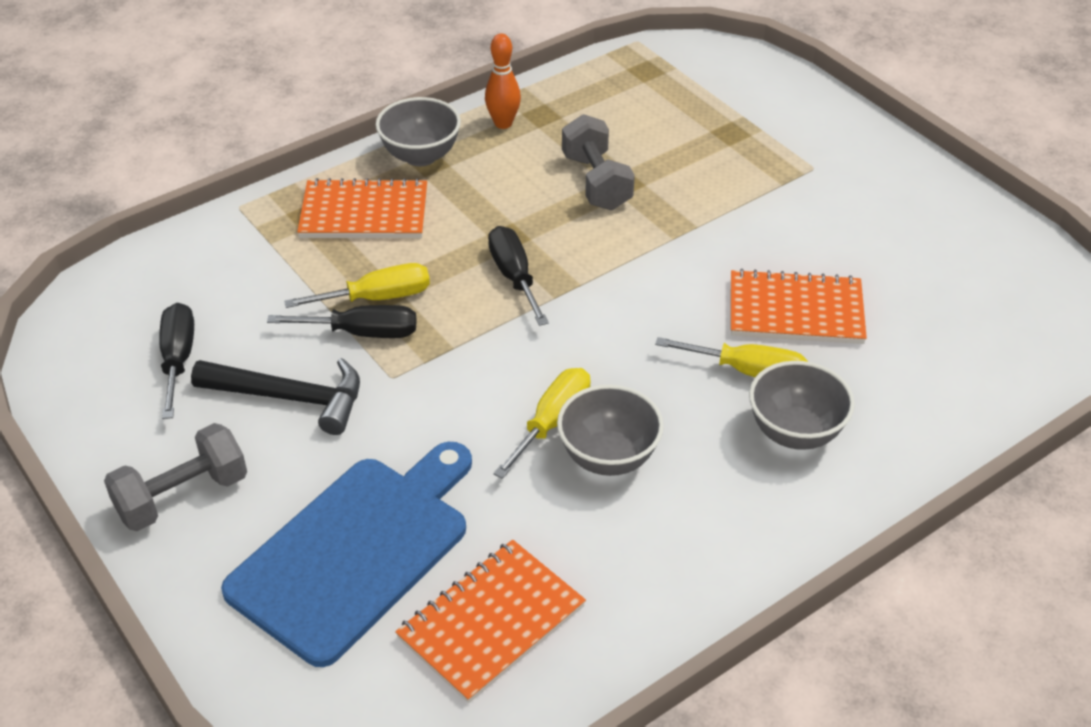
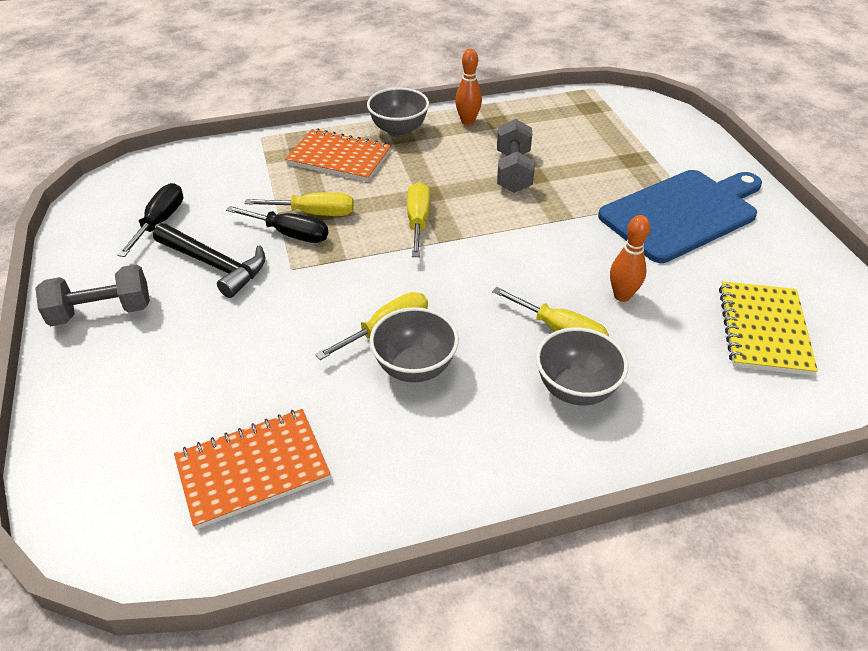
camera: 20 degrees right, 0 degrees up
(355, 551) = (189, 384): blue cutting board -> blue cutting board (682, 213)
(514, 277) = (418, 221): black screwdriver -> yellow screwdriver
(795, 311) = (622, 295): orange notebook -> orange bowling pin
(959, 312) = (764, 330): none -> yellow notebook

